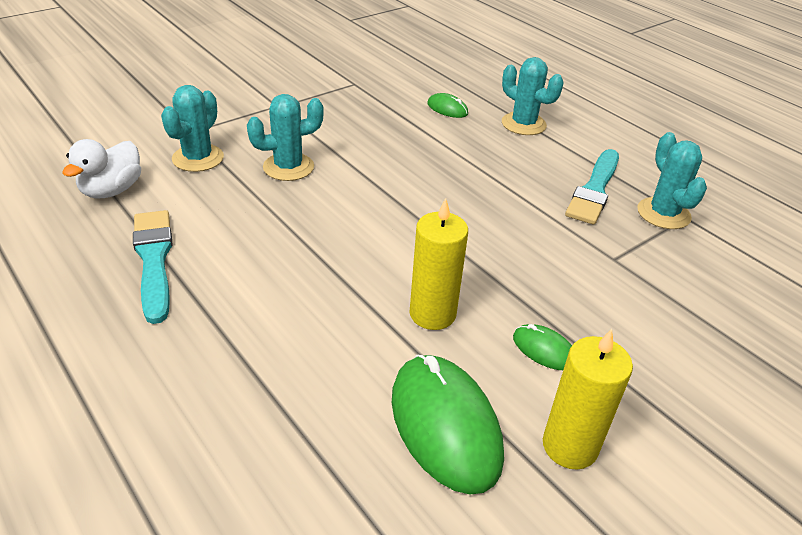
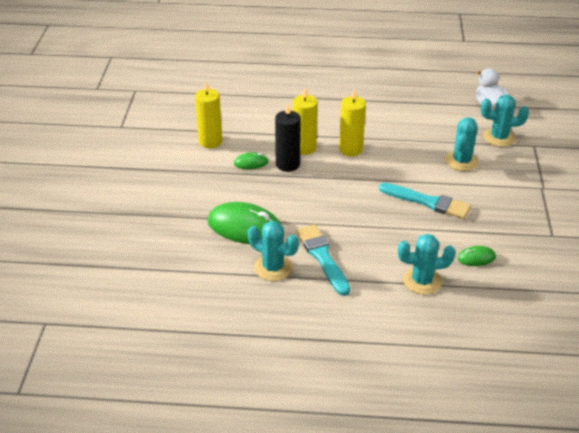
camera: 135 degrees right, 0 degrees up
(154, 260) = (419, 100): turquoise brush -> turquoise brush (427, 202)
(198, 158) = (499, 137): turquoise cactus -> turquoise cactus turned 60 degrees counterclockwise
(376, 265) = (350, 149): none -> yellow candle
(445, 425) = (253, 123): green mouse -> green mouse (245, 227)
(492, 307) = (287, 164): none -> black candle

